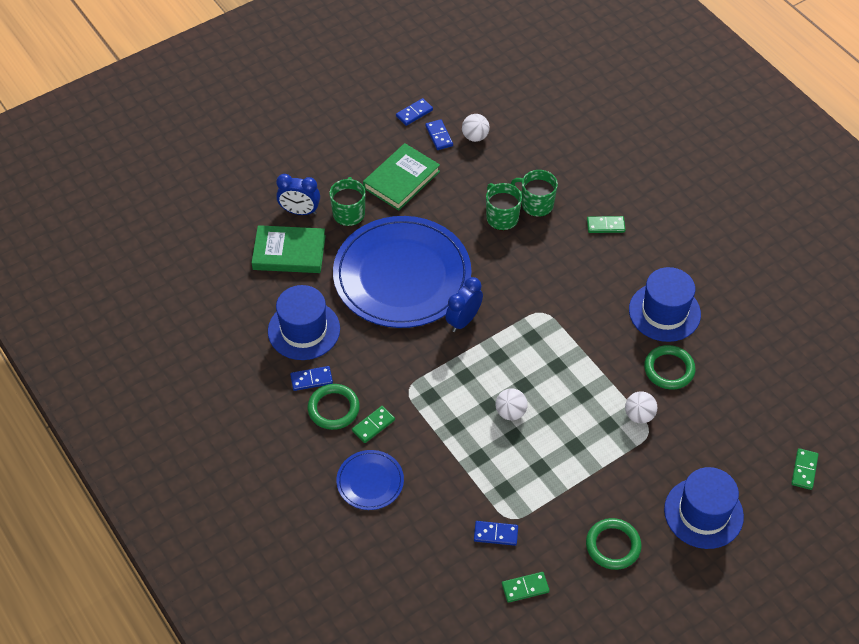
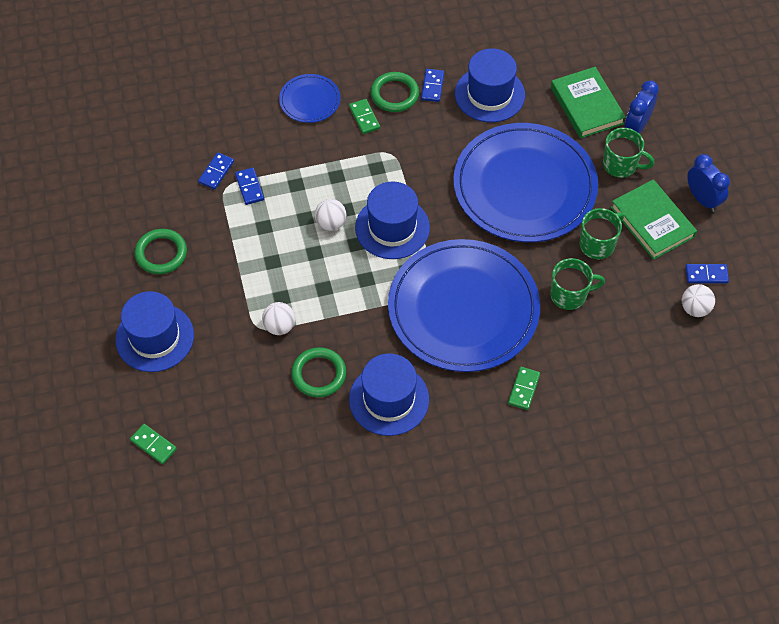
camera: 110 degrees right, 5 degrees up
(289, 252) = (587, 105): green book -> green book turned 45 degrees counterclockwise
(414, 113) = (748, 262): blue domino -> blue domino (249, 187)
(463, 320) = (450, 219): blue clock -> blue clock (702, 199)
(492, 362) = (392, 227): none -> blue hat
(525, 588) = (157, 176): green domino -> none
(536, 204) = (576, 333): green mug -> green mug (598, 244)
(551, 285) = (463, 308): none -> blue plate

